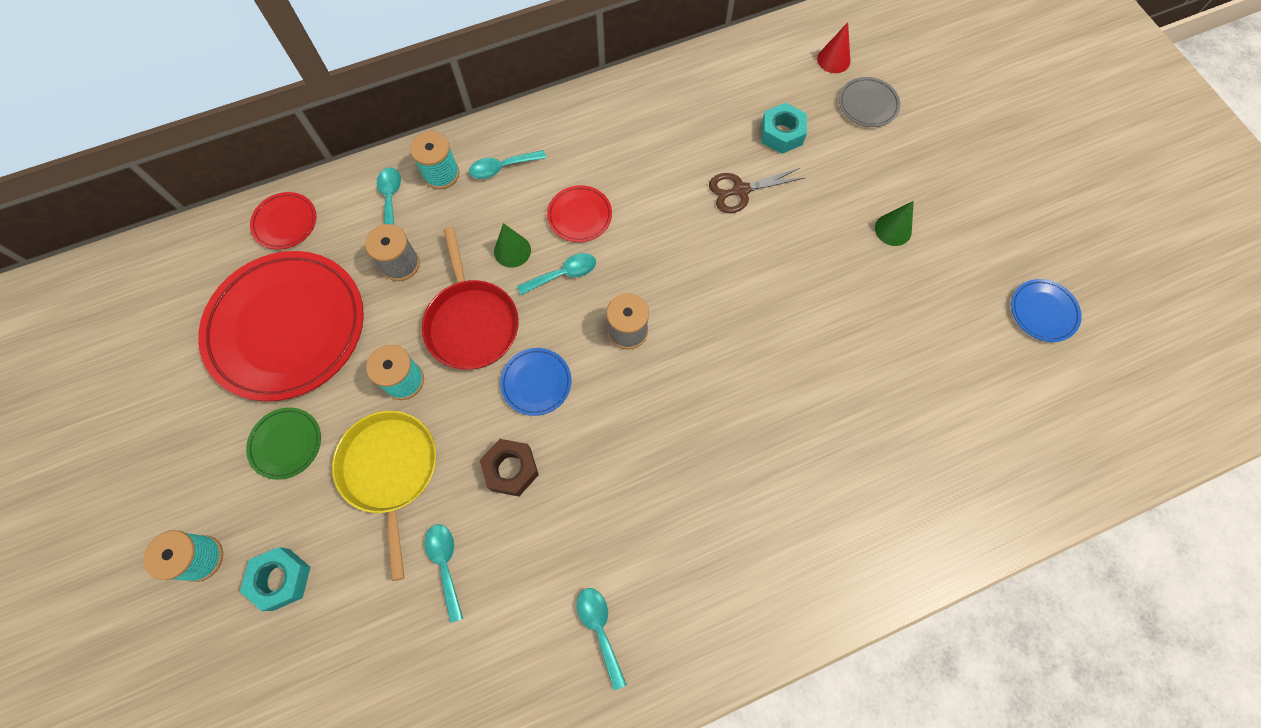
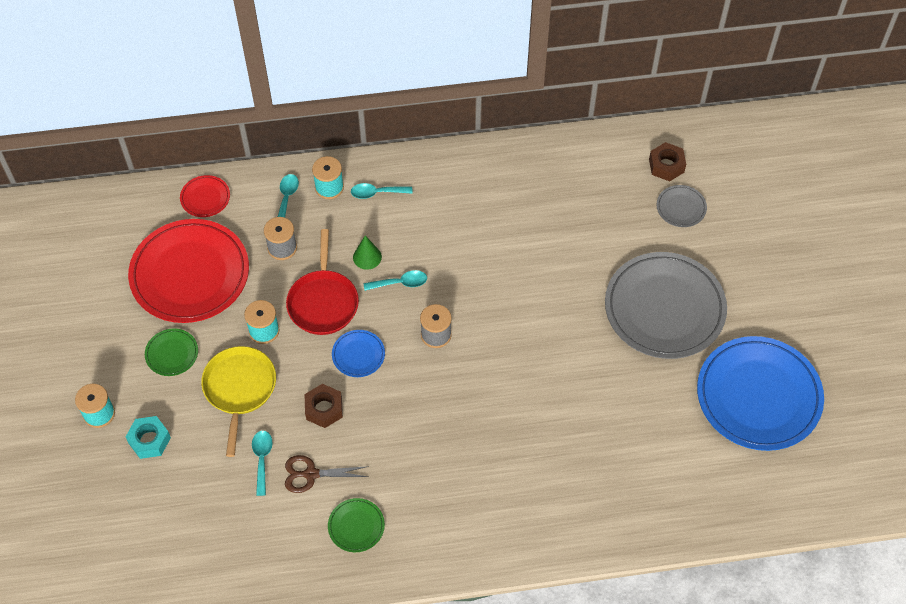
camera: 15 degrees right, 10 degrees down
(580, 216) = (425, 243): red plate -> none
(600, 629) = (356, 526): turquoise spoon -> green plate
(741, 190) = (555, 252): brown scissors -> brown scissors (311, 474)
(781, 134) = (603, 215): turquoise nut -> none
(833, 60) = (666, 165): red cone -> brown nut
(893, 229) = (664, 308): green cone -> grey plate
(1043, 312) = (758, 396): blue plate -> blue plate, size x2.32

